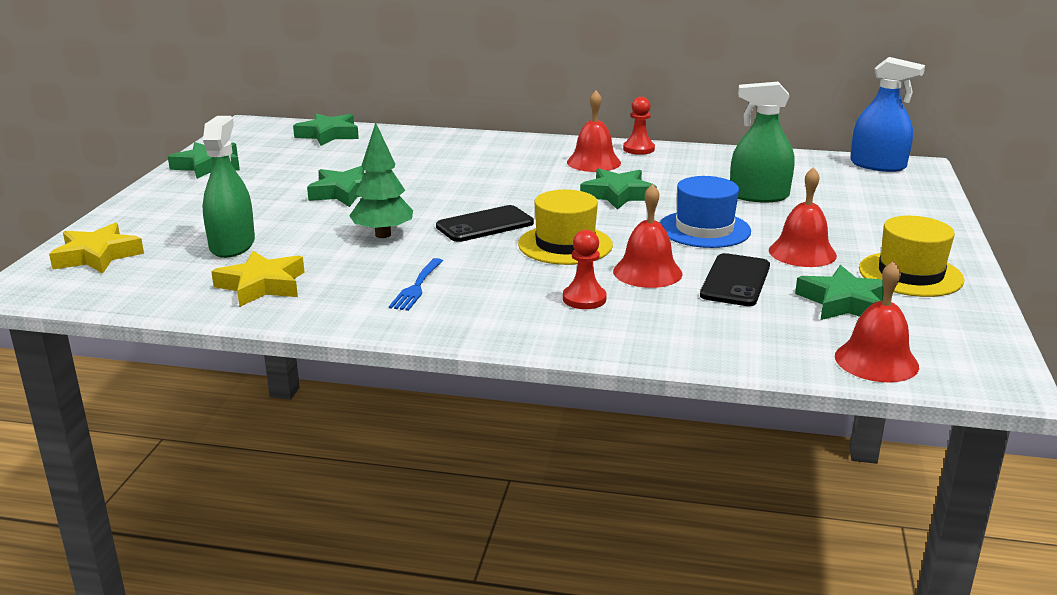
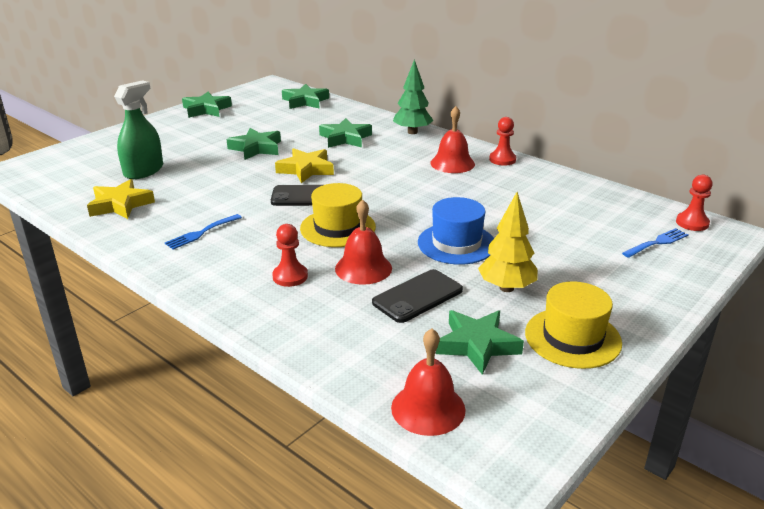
camera: 30 degrees right, 5 degrees up
(97, 256) = (69, 159): yellow star -> yellow star (306, 169)
(383, 234) = (235, 186): green tree -> green tree (412, 132)
(618, 195) = (432, 195): green star -> green star (345, 138)
(759, 196) = (542, 225): green spray bottle -> none
(802, 253) = (506, 288): red bell -> yellow tree
(872, 187) = (657, 243): none -> blue fork
(877, 165) = (692, 223): blue spray bottle -> red pawn

